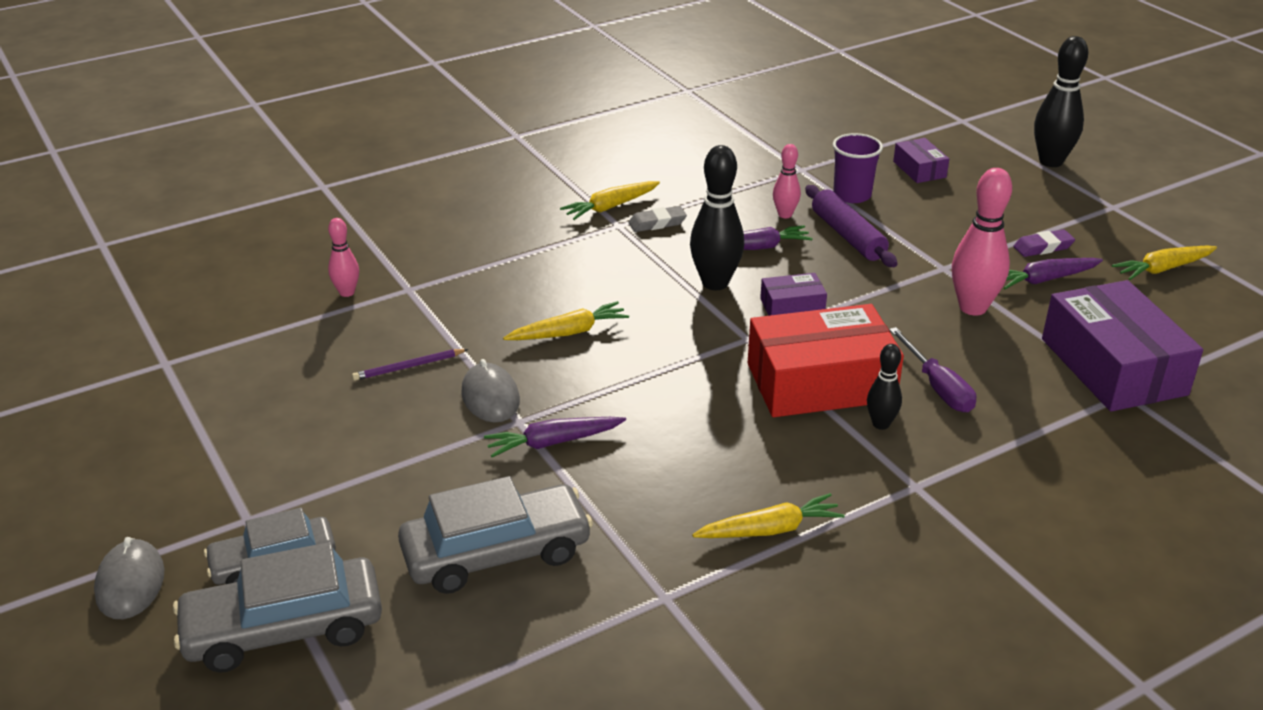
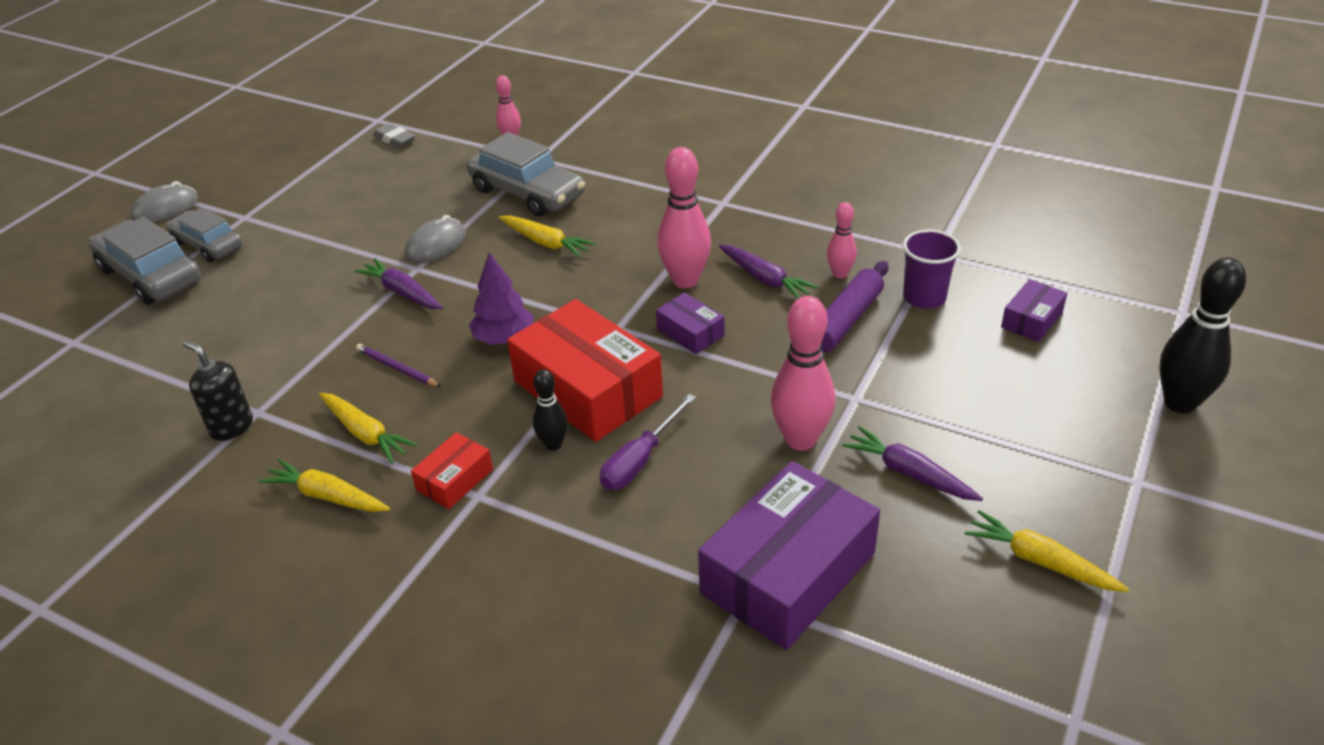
camera: 60 degrees right, 5 degrees up
(408, 367) = (444, 199): purple pencil -> purple pencil (397, 368)
(496, 553) = (264, 320): grey car -> grey car (527, 193)
(610, 207) = (745, 188): yellow carrot -> yellow carrot (327, 496)
(657, 223) = (747, 218): grey eraser -> grey eraser (394, 139)
(675, 622) = (231, 427): none -> black soap dispenser
(700, 403) = (504, 338): none -> purple tree
(715, 283) = (685, 280): black bowling pin -> pink bowling pin
(884, 493) = (455, 480): none -> red box
(1043, 247) = (976, 453): purple eraser -> none

